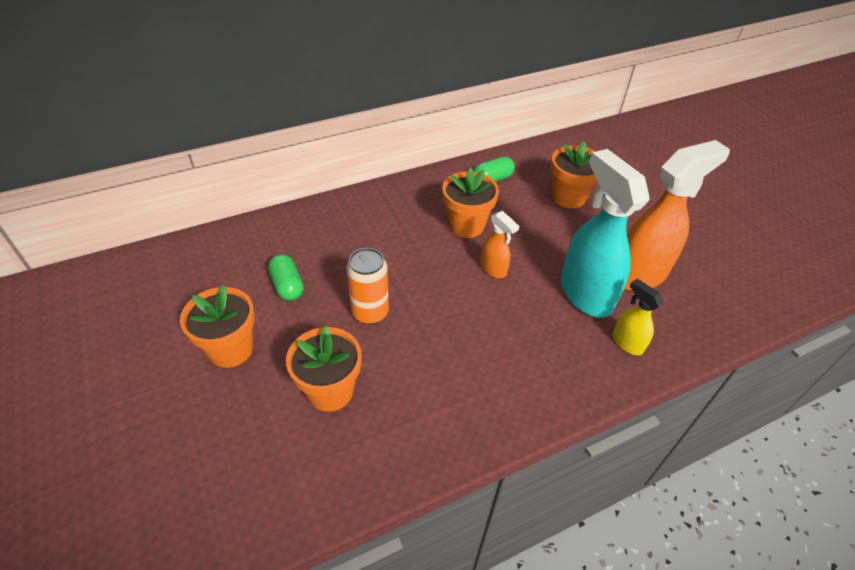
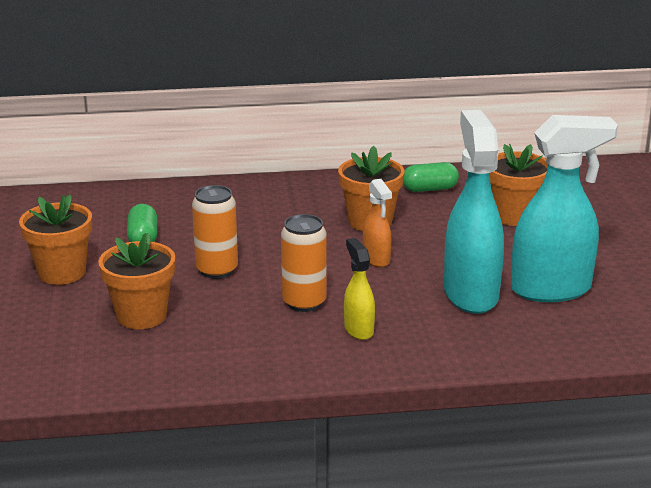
camera: 20 degrees right, 20 degrees down
(462, 337) = (304, 302): none -> orange can
(627, 343) = (490, 337): yellow spray bottle -> yellow spray bottle (358, 329)
(639, 275) = (552, 289): orange spray bottle -> turquoise spray bottle

